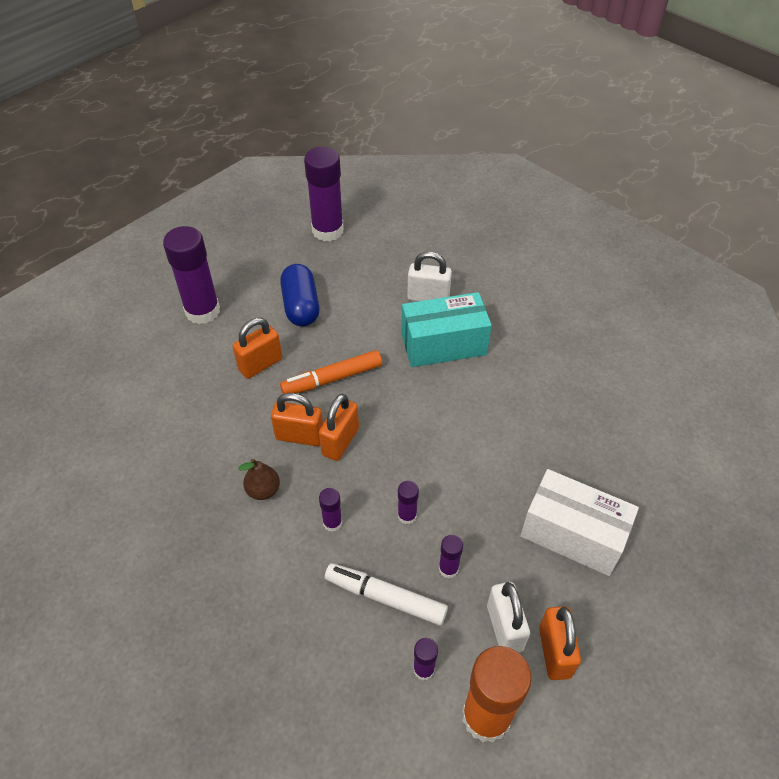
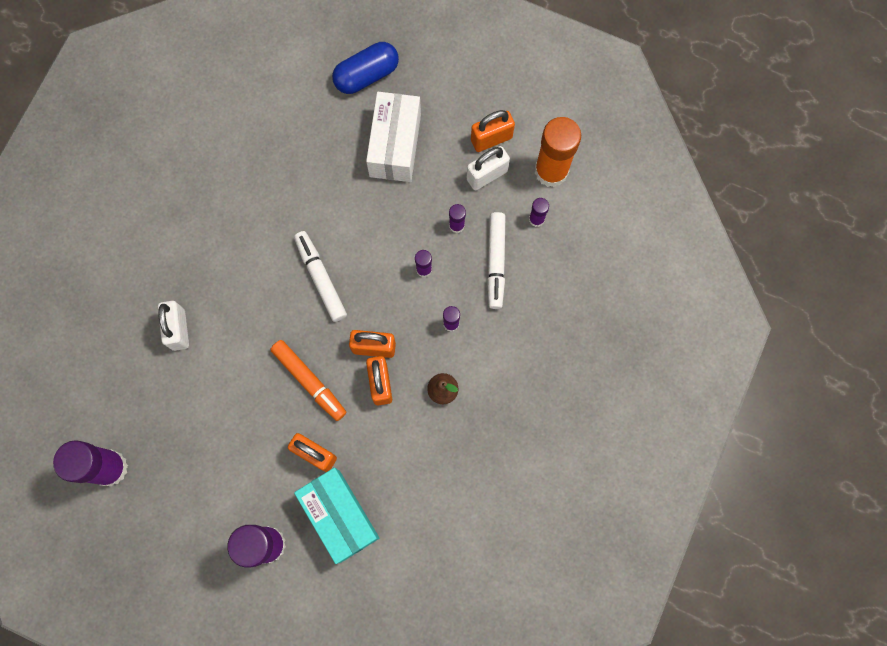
camera: 110 degrees left, 25 degrees up
(301, 306) = (229, 449): blue capsule -> blue capsule (366, 75)
(434, 416) = (321, 279): none -> white marker
(443, 344) = (235, 296): turquoise box -> turquoise box (340, 516)

